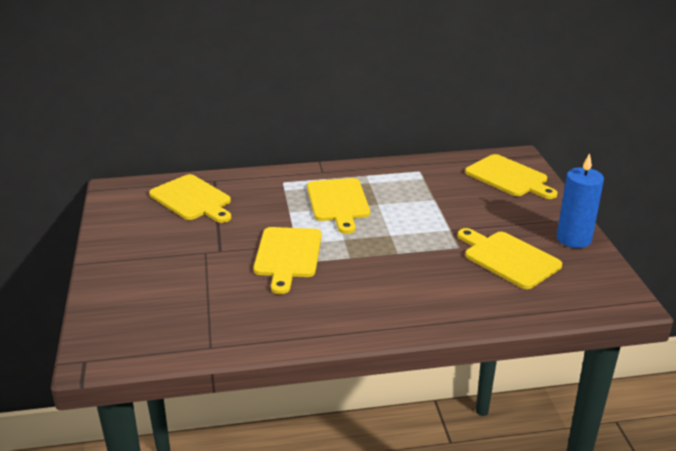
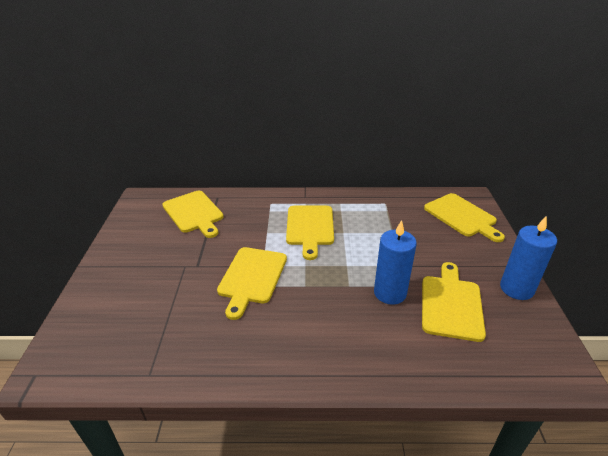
camera: 10 degrees right, 5 degrees up
(443, 255) = (390, 293): none -> blue candle
(508, 258) = (451, 304): yellow cutting board -> yellow cutting board turned 45 degrees clockwise

